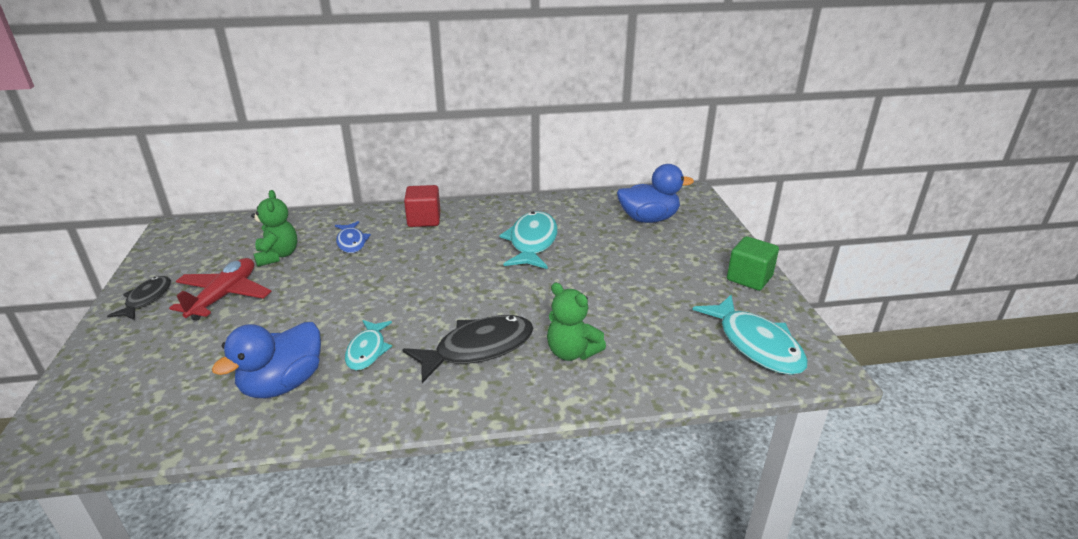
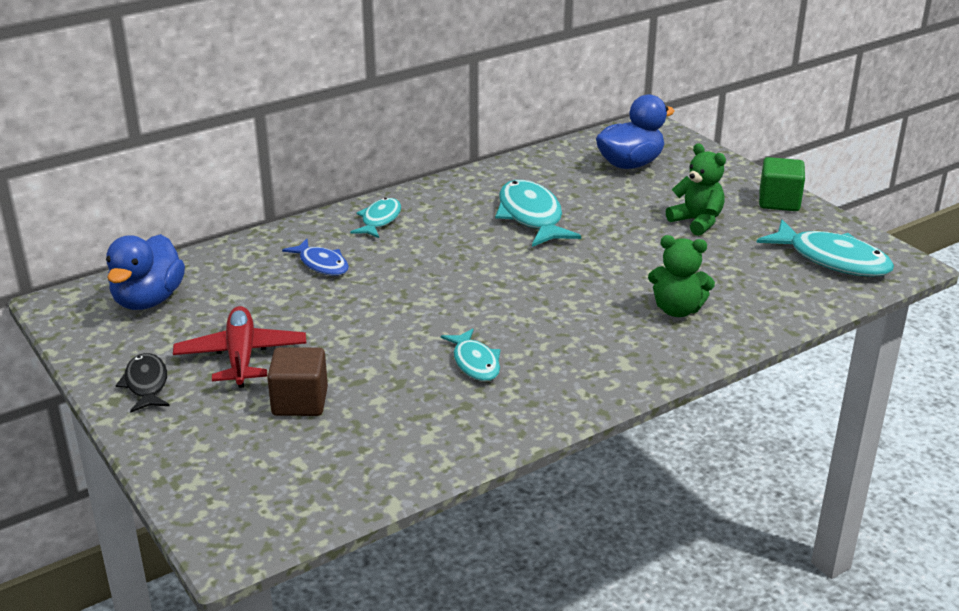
camera: 25 degrees left, 0 degrees up
(217, 344) = (300, 402): none -> brown cube
(277, 256) = (248, 300): green teddy bear -> green teddy bear (697, 222)
(283, 384) = (423, 415): blue duck -> blue duck (148, 300)
(424, 220) = (379, 220): red cube -> turquoise fish
(478, 349) = (585, 331): black fish -> none

